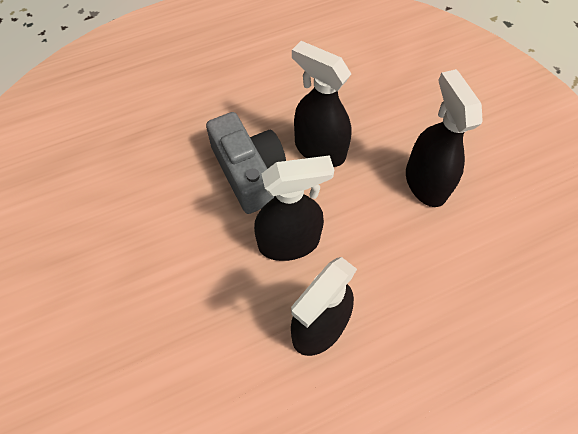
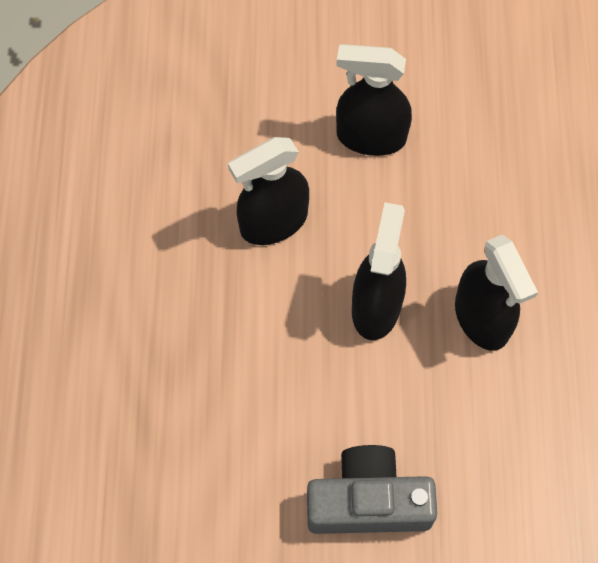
camera: 65 degrees left, 5 degrees up
(249, 172) = (265, 311): grey camera -> grey camera (368, 501)

